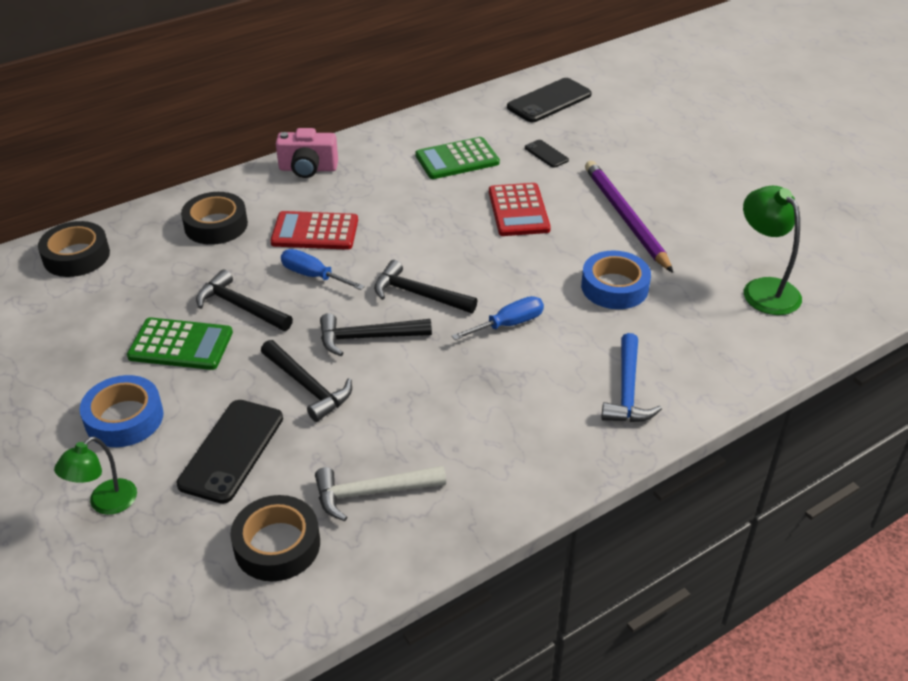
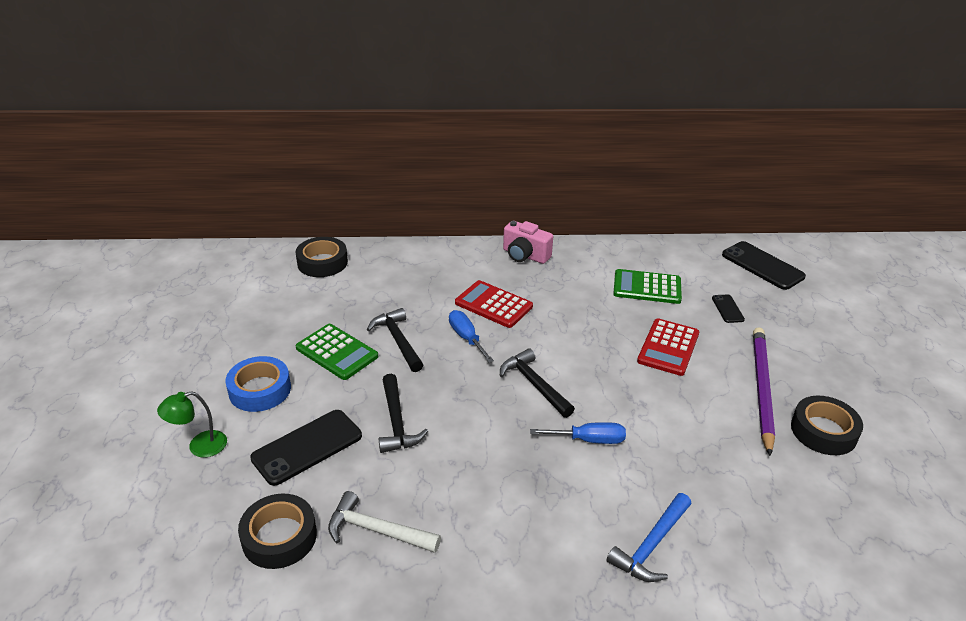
camera: 30 degrees right, 5 degrees down
(216, 225) = (428, 274): black tape -> black tape (823, 431)
(368, 337) = (469, 403): black hammer -> none
(549, 101) = (762, 266): black phone -> black phone turned 60 degrees clockwise
(614, 287) = (707, 446): blue tape -> none
(764, 289) = (856, 509): green lamp -> none

